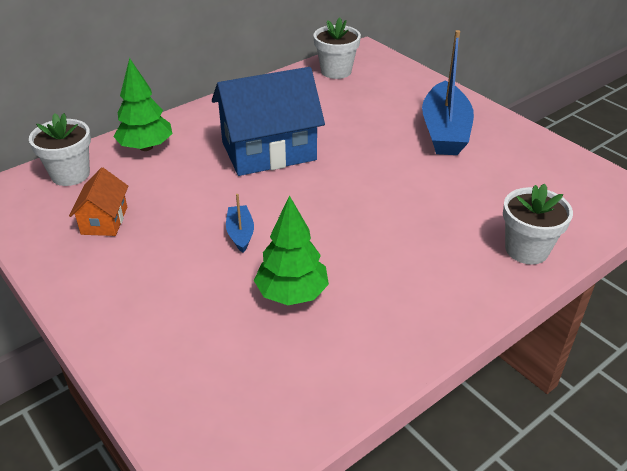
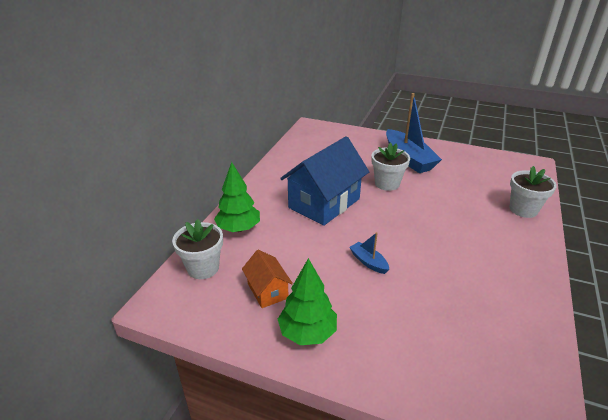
camera: 30 degrees left, 5 degrees down
(292, 294) = (442, 287): green tree -> green tree (307, 332)
(336, 71) = (307, 142): white flower pot -> white flower pot (387, 183)

